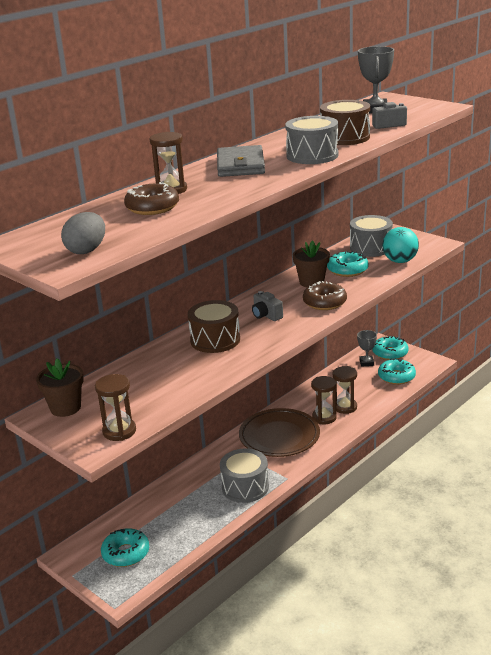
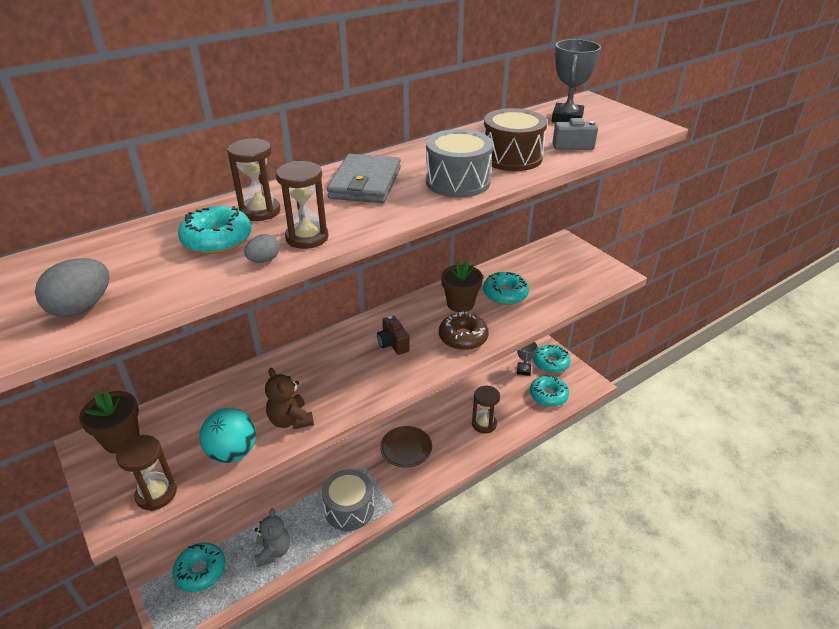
camera: 10 degrees right, 10 degrees up
(152, 207) = (217, 239): brown donut -> turquoise donut
(188, 528) = (273, 551): none -> grey teddy bear
(198, 212) = (264, 260): none -> grey egg
(205, 373) = (290, 420): none -> brown teddy bear
(215, 340) = (324, 369): brown drum -> none
(266, 315) = (393, 344): grey camera -> brown camera
(279, 437) = (406, 448): brown plate -> brown plate, size x0.62
(324, 417) = (459, 433): brown hourglass -> brown hourglass (307, 237)
(370, 248) = (541, 266): grey drum -> none
(400, 261) = (566, 292): turquoise ball -> turquoise ball (233, 452)

